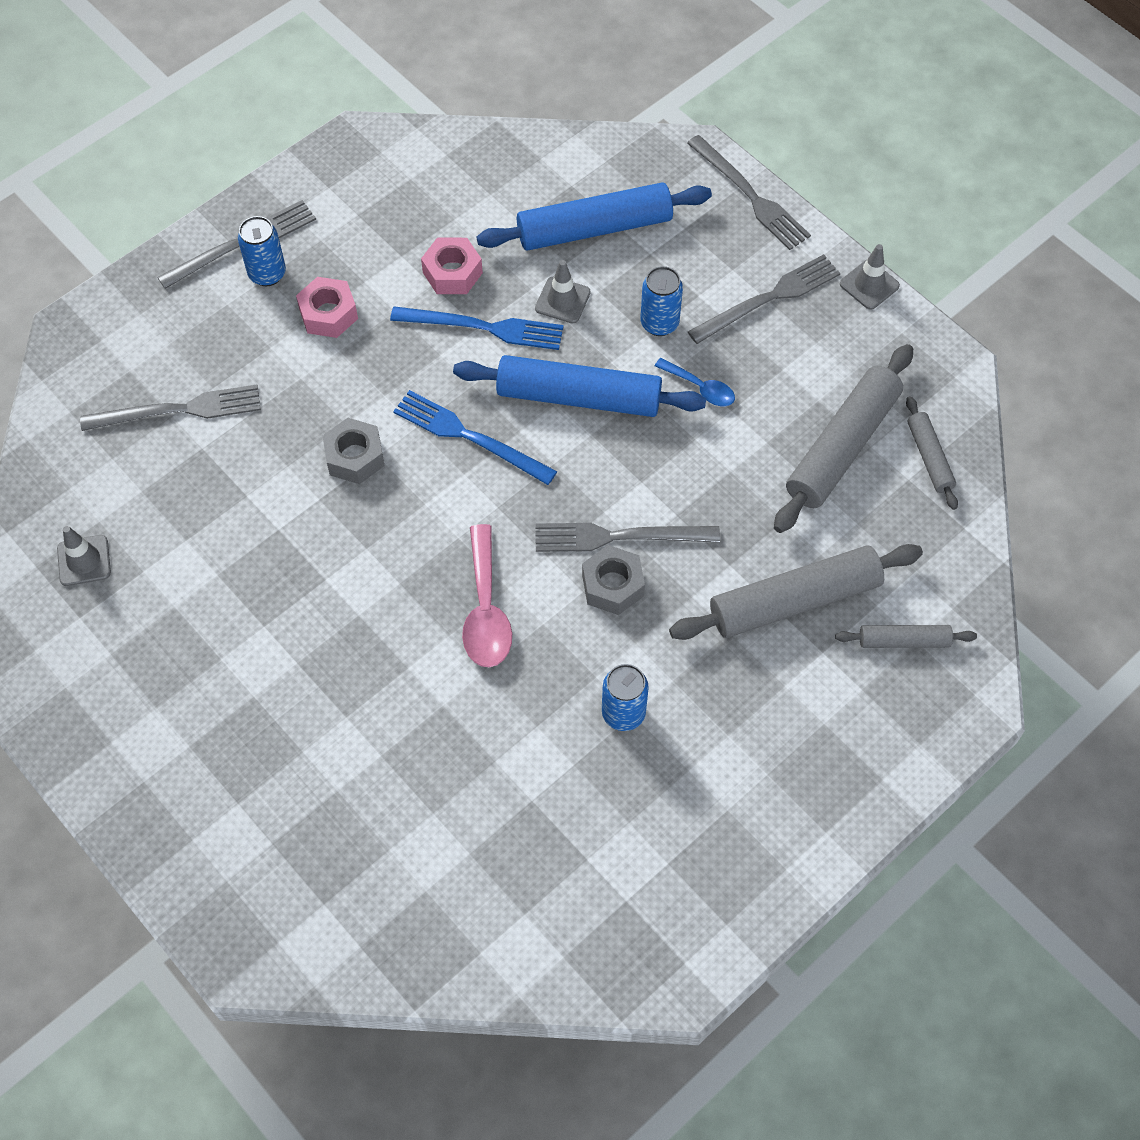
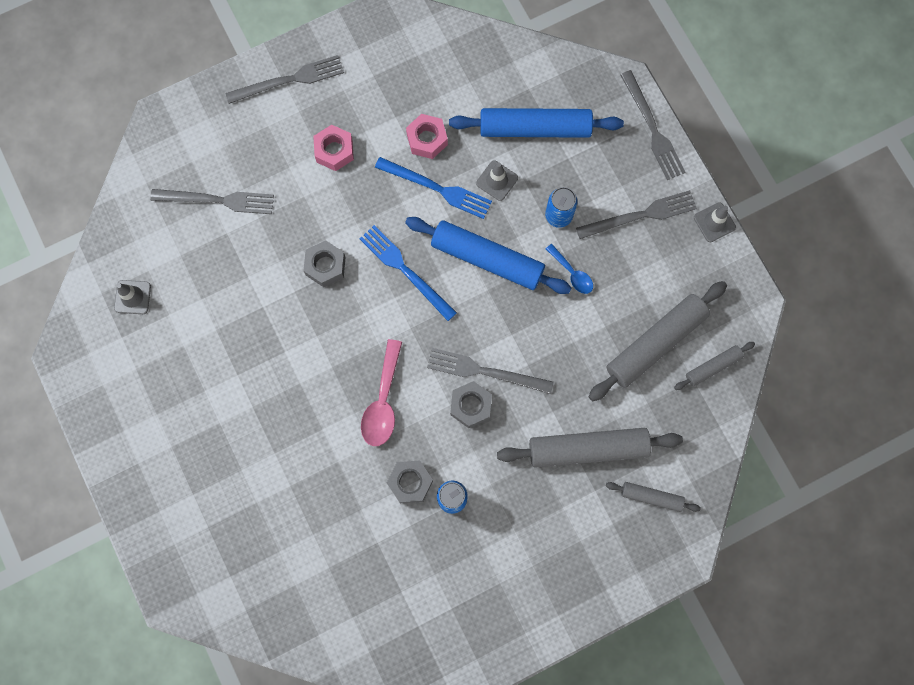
camera: 15 degrees right, 15 degrees up
(267, 274) = (300, 108): blue can -> none
(556, 707) = (410, 482): none -> grey nut
(929, 457) = (713, 367): grey rolling pin -> grey rolling pin turned 60 degrees clockwise

